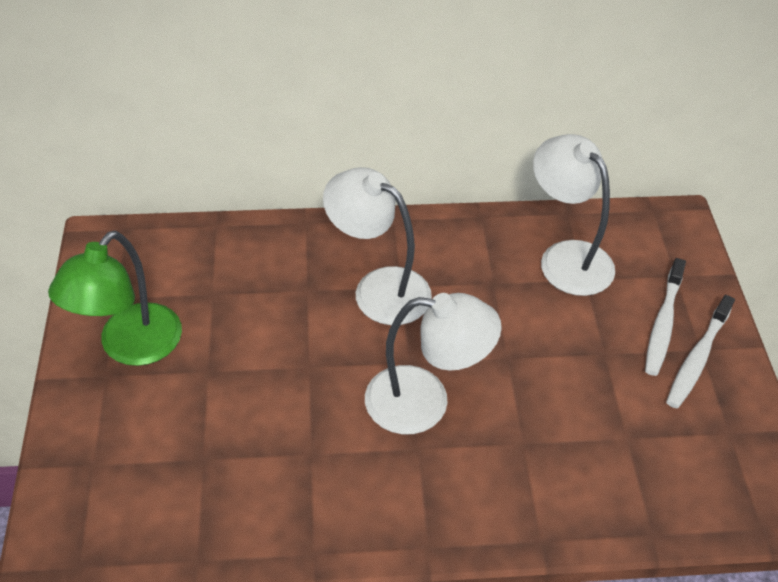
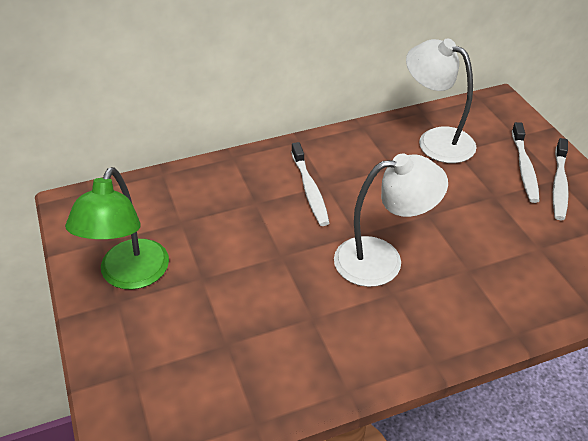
camera: 15 degrees left, 5 degrees down
(379, 288) = (310, 189): white lamp -> white toothbrush

